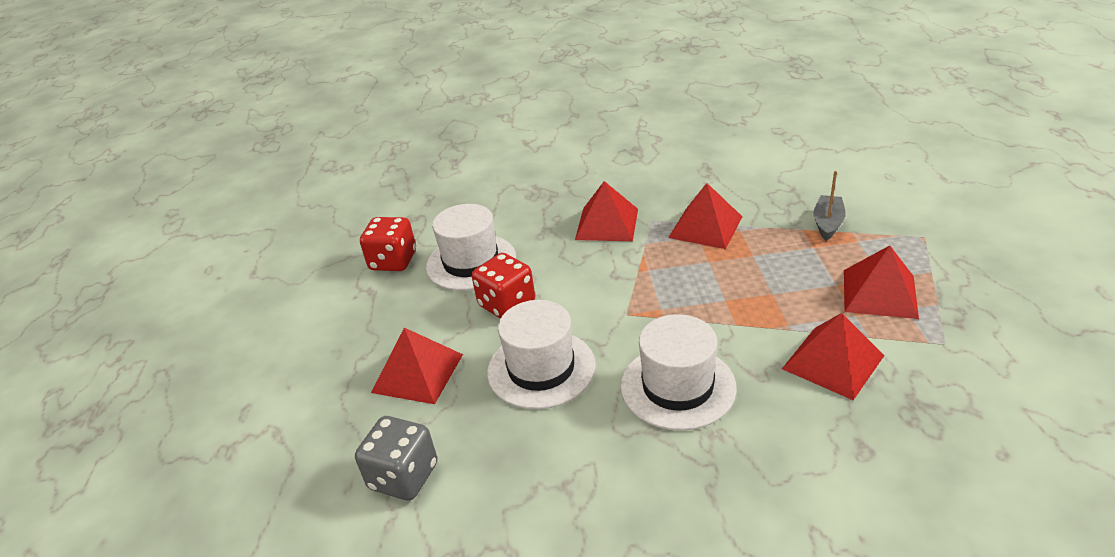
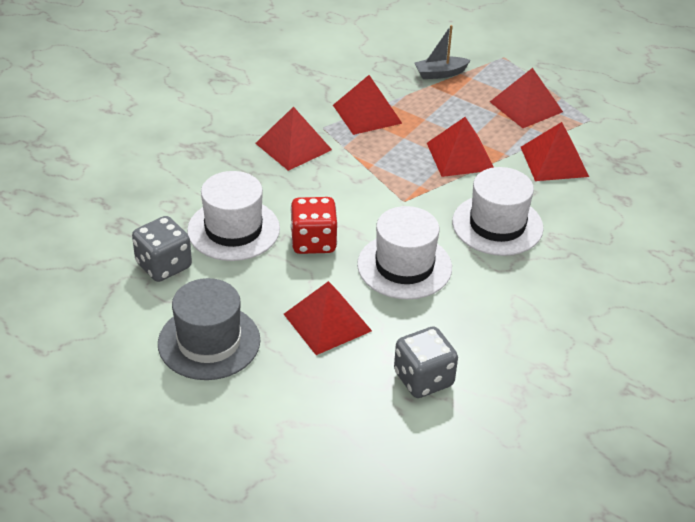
camera: 55 degrees left, 5 degrees up
(331, 332) = (209, 342): none -> grey hat
(393, 261) = (164, 265): red dice -> grey dice
(737, 304) = (460, 156): none -> red pyramid
(827, 223) = (440, 73): grey boat -> grey boat turned 75 degrees counterclockwise

